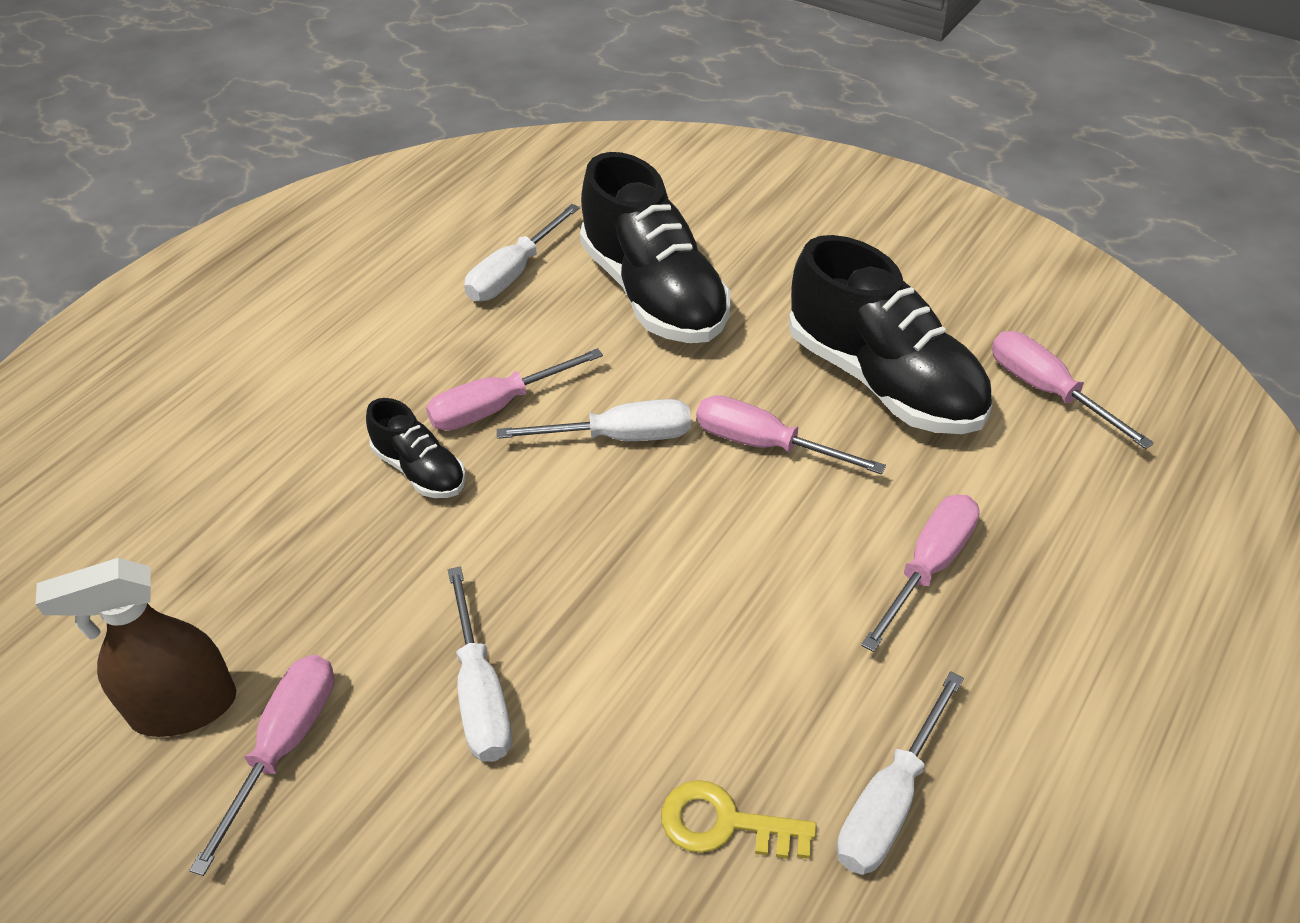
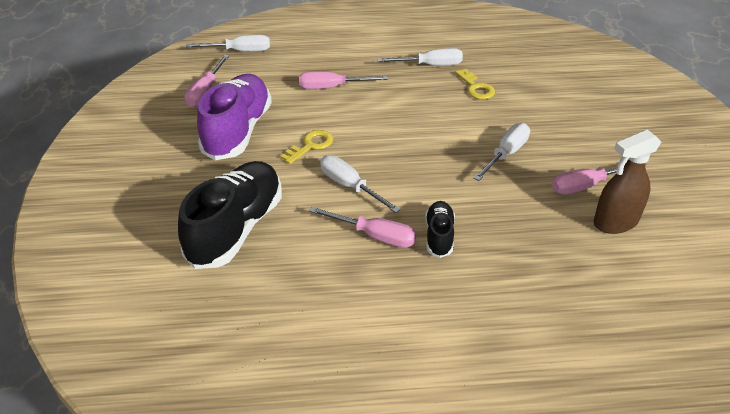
camera: 130 degrees left, 5 degrees down
(183, 708) = (615, 222): brown spray bottle -> brown spray bottle turned 120 degrees clockwise
(514, 273) = (267, 296): white screwdriver -> white screwdriver (240, 51)
(764, 445) = (311, 145): pink screwdriver -> yellow key
(883, 381) = (237, 131): black shoe -> purple shoe

